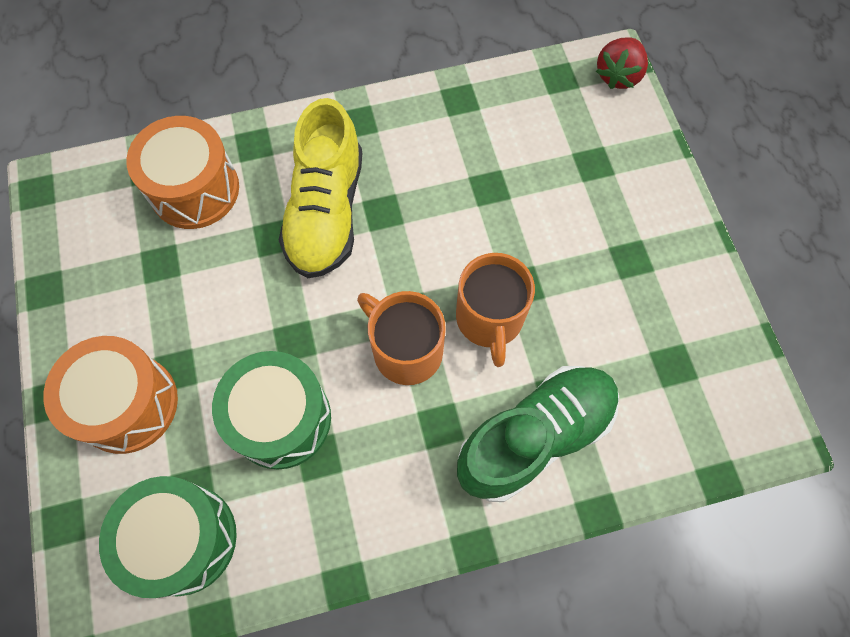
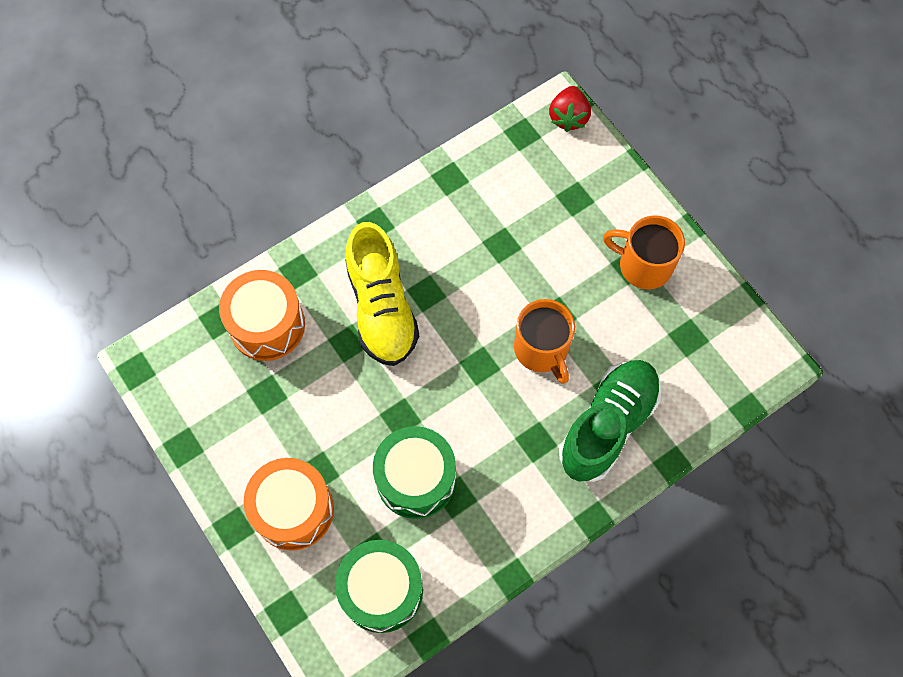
camera: 20 degrees left, 0 degrees up
(405, 350) = (488, 395): orange mug -> orange mug (643, 265)

